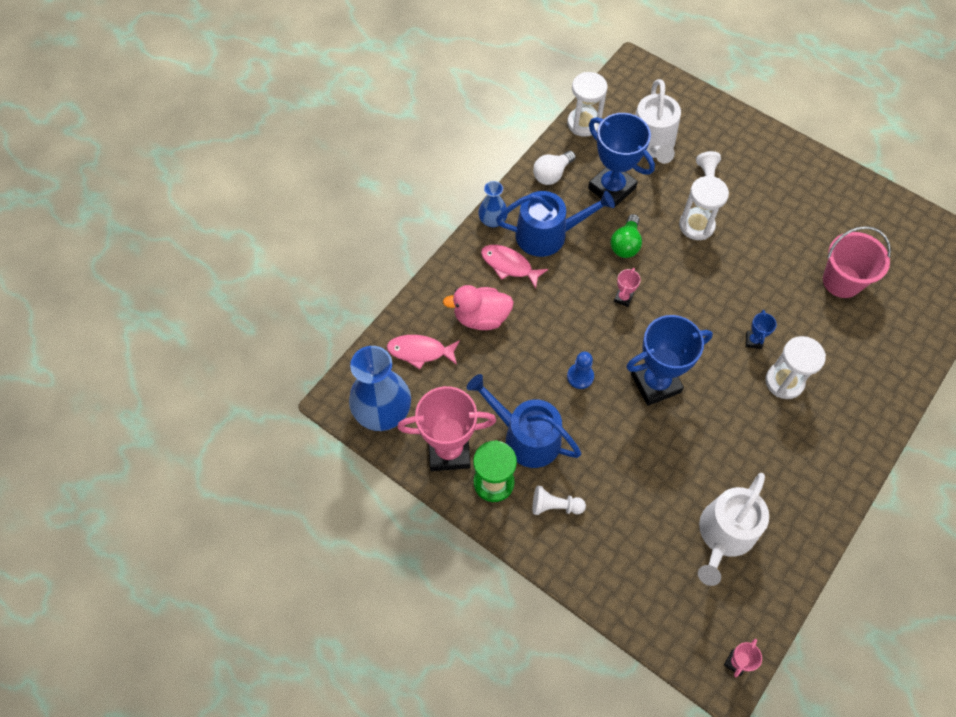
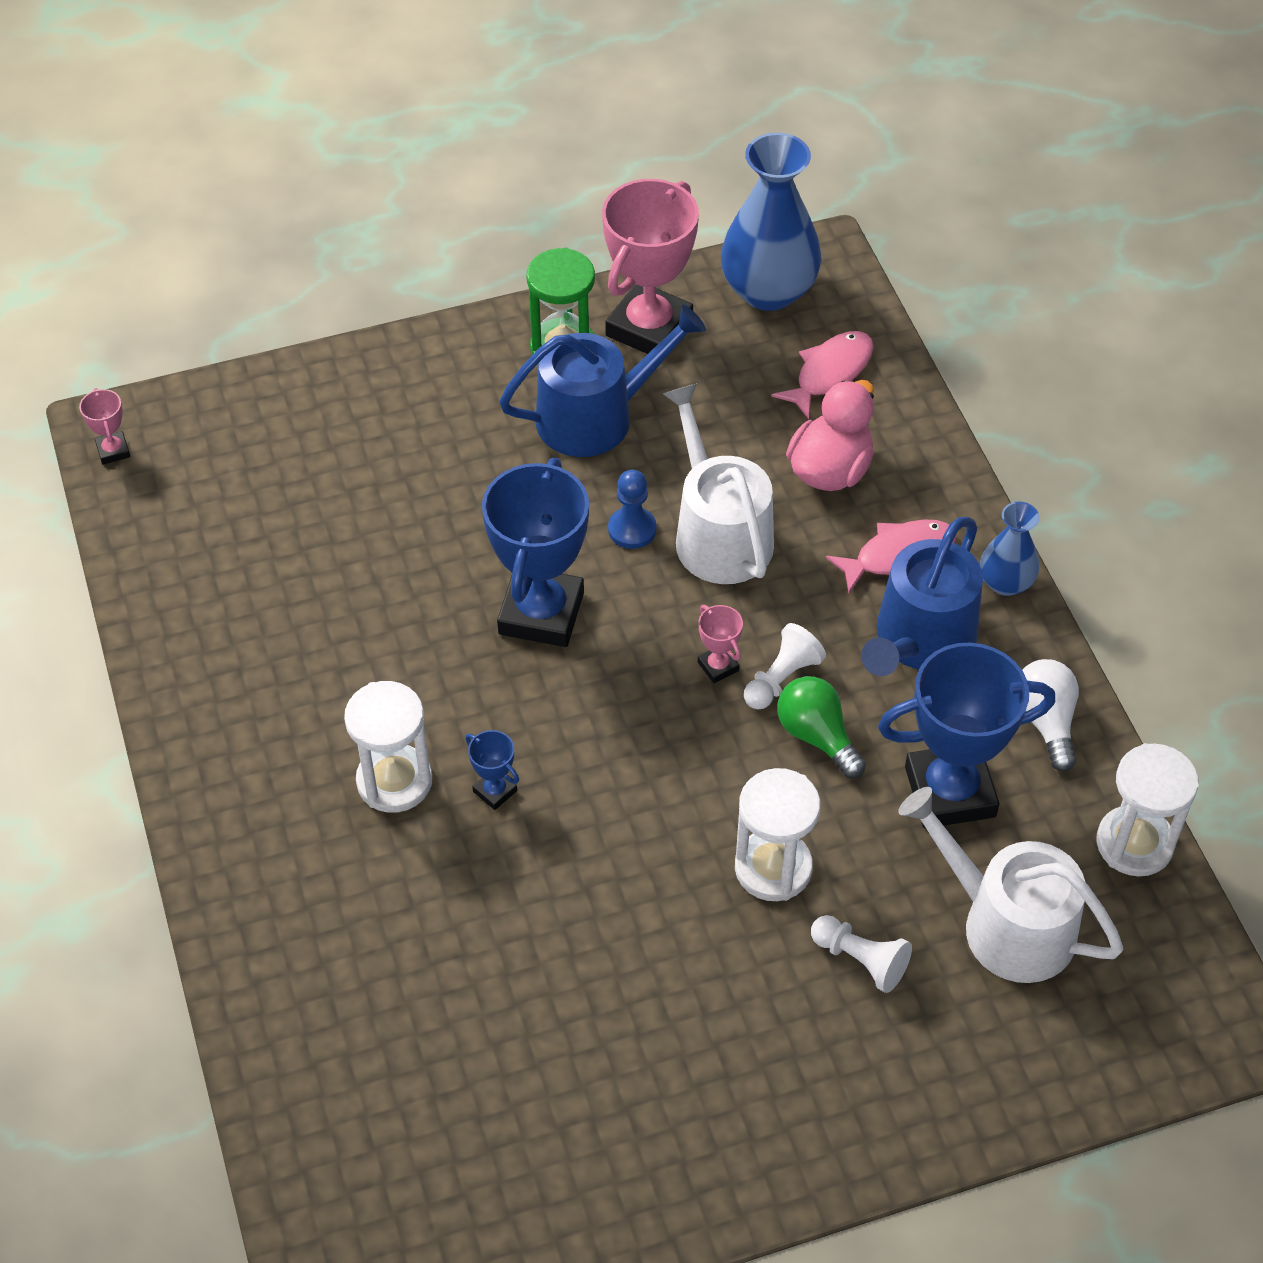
camera: 125 degrees right, 10 degrees down
(555, 506) = (473, 392): white pawn -> white pawn (781, 678)
(724, 535) = (261, 544): white watering can -> white watering can (718, 533)
(842, 281) = (484, 1013): pink bucket -> none

